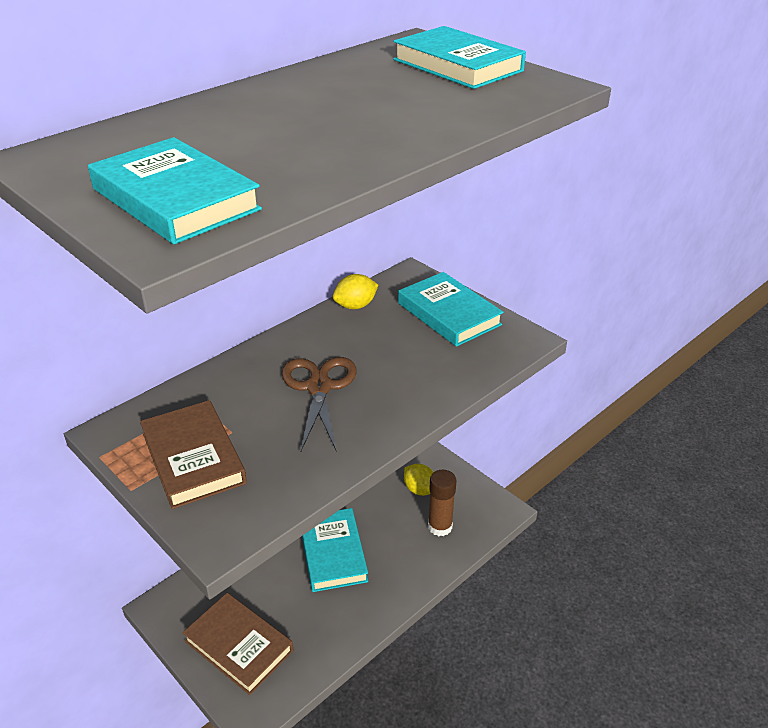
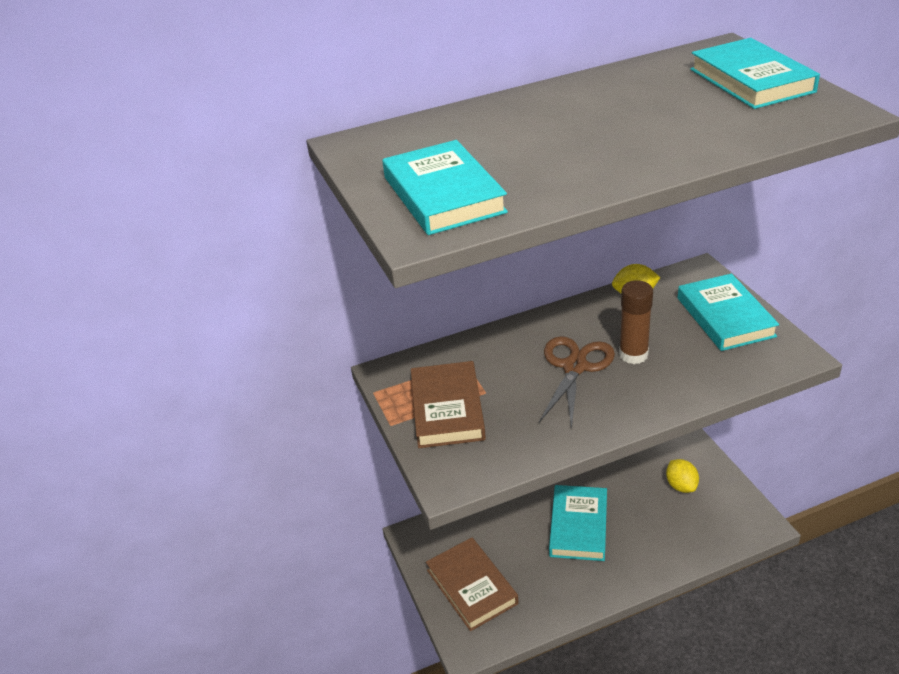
camera: 25 degrees right, 0 degrees up
(440, 526) = (691, 526): brown glue stick -> brown glue stick (633, 354)

